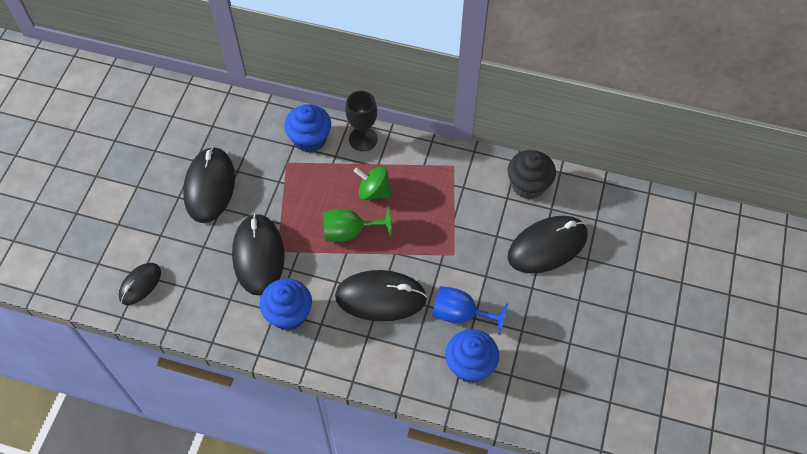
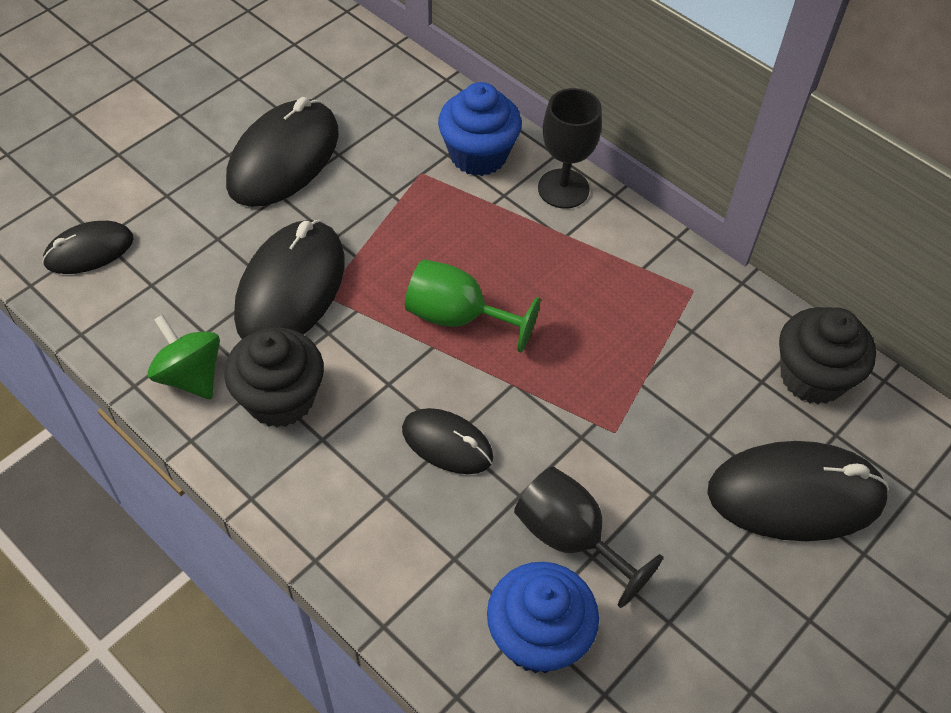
camera: 25 degrees right, 5 degrees down
(289, 314) = (280, 399): blue cupcake -> black cupcake
(374, 192) = (534, 273): green spinning top -> green spinning top (190, 375)
(381, 297) = (447, 443): black mouse -> black mouse, size x0.57
(460, 314) = (570, 538): blue goblet -> black goblet

